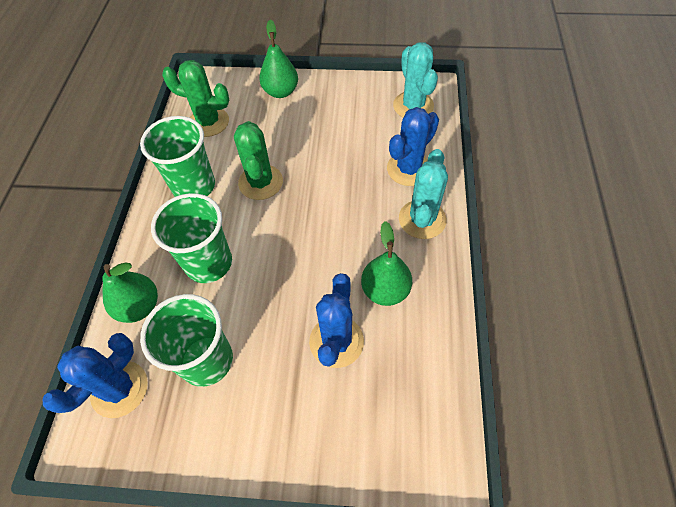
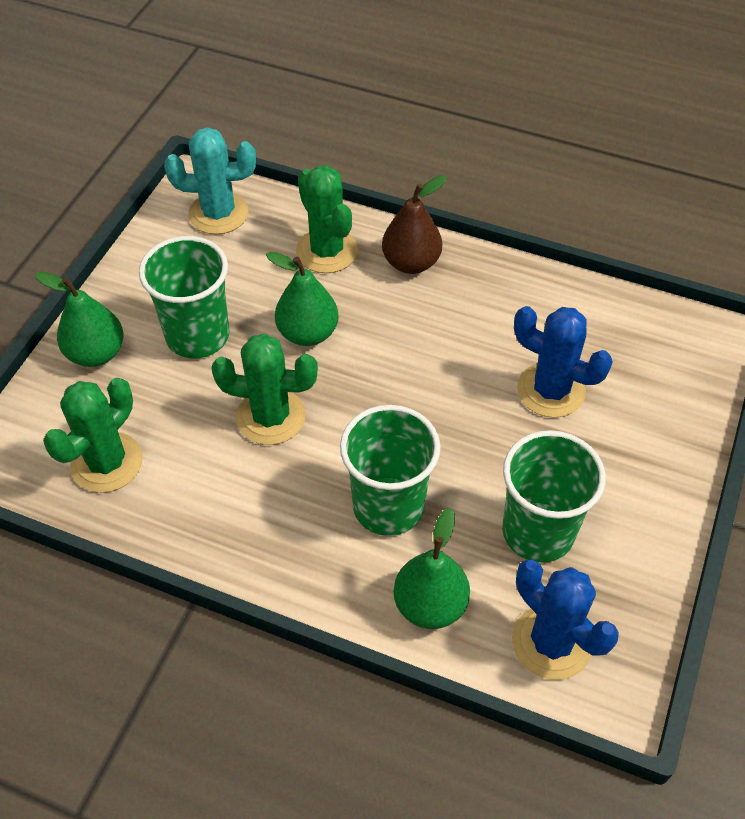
camera: 75 degrees left, 5 degrees down
(194, 186) = (236, 504): green cup -> green cup (197, 336)
(385, 290) = (498, 326): green pear -> green pear (307, 333)
(409, 169) = (326, 251): blue cactus -> green cactus
(422, 219) = (411, 263): turquoise cactus -> brown pear

